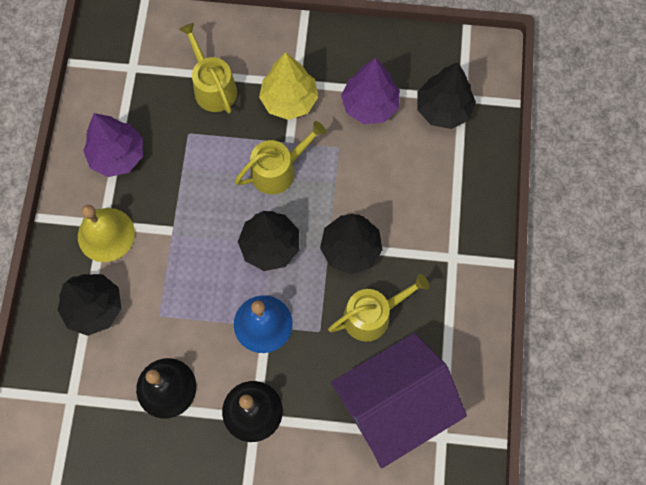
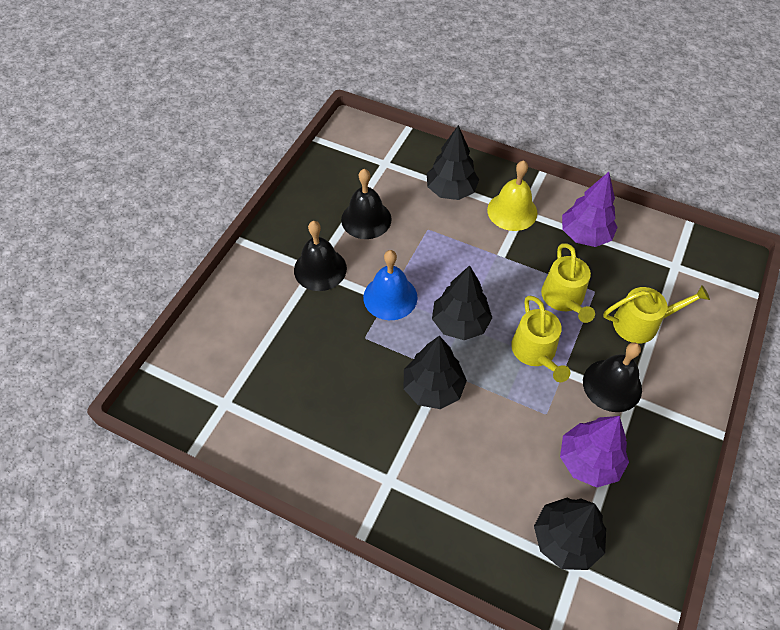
camera: 110 degrees right, 15 degrees down
(289, 100) = (612, 385): yellow tree -> black bell
(372, 315) = (361, 384): yellow watering can -> yellow watering can (564, 298)
(393, 406) = (271, 373): purple house -> none

